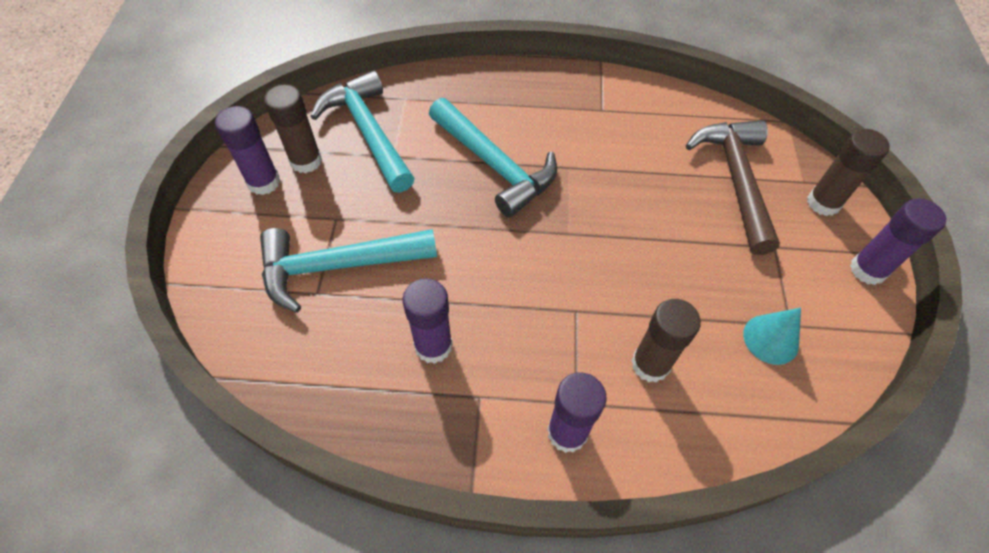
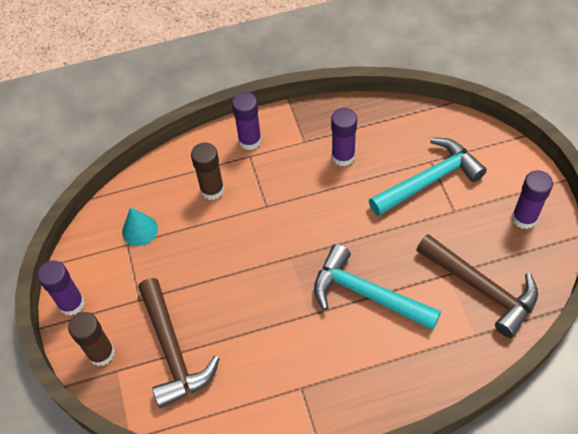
camera: 165 degrees right, 0 degrees up
(306, 161) = (508, 245): brown glue stick -> none
(368, 132) = (482, 288): turquoise hammer -> brown hammer

